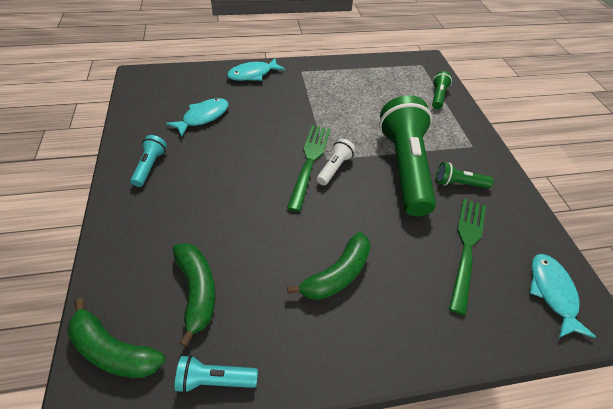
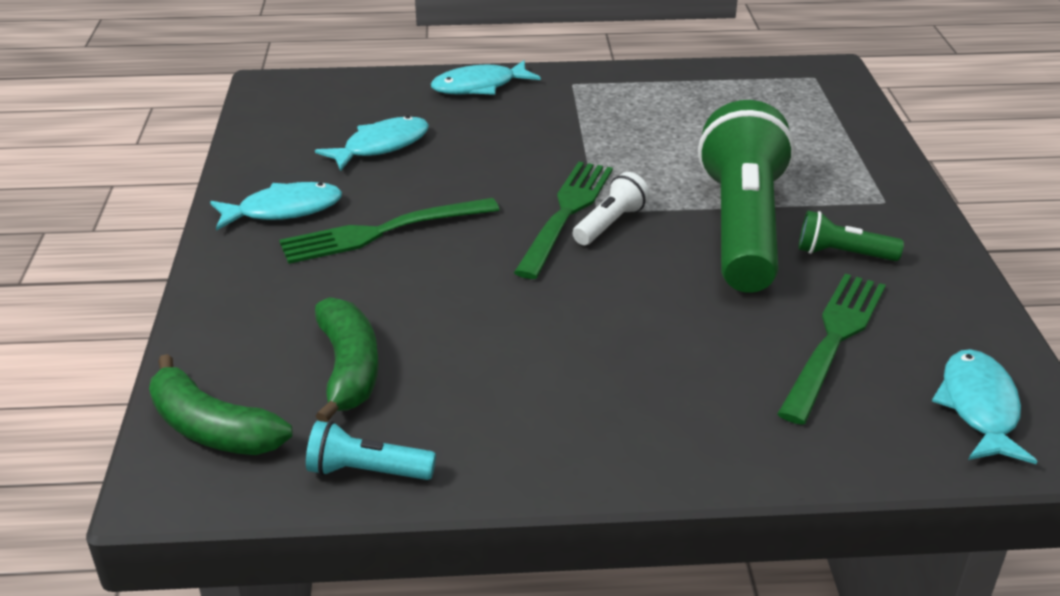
camera: 10 degrees right, 15 degrees down
(150, 166) = (283, 210): turquoise flashlight -> turquoise fish
(209, 180) = (383, 232): none -> green fork
(337, 274) = (588, 362): green banana -> none
(437, 96) = (835, 126): green flashlight -> none

